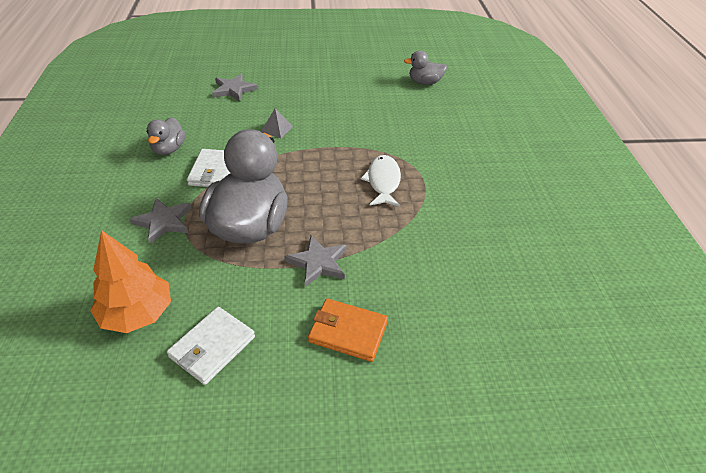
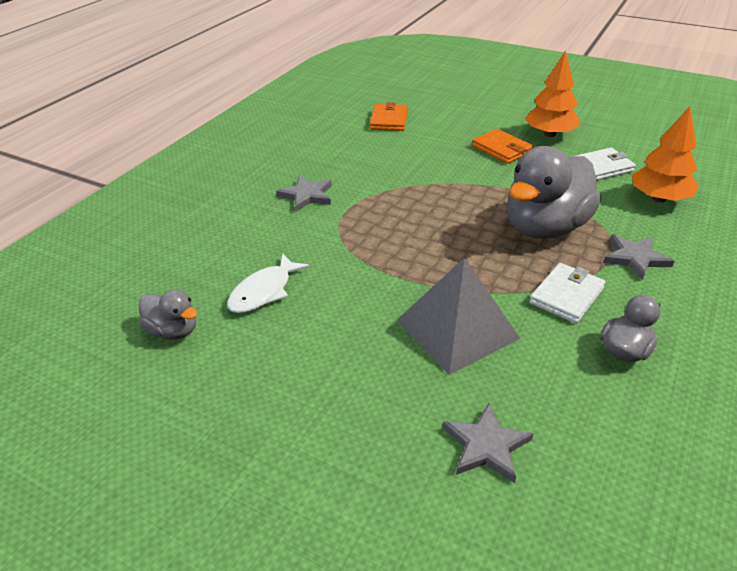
camera: 145 degrees left, 5 degrees down
(276, 129) = (456, 329): grey pyramid -> grey pyramid, size x2.43
(302, 402) = (549, 134): none -> orange tree
(318, 263) = (497, 186): grey star -> grey star (306, 195)
(383, 181) = (385, 223): white fish -> white fish (264, 291)
(527, 332) = (389, 120): none -> orange wallet

